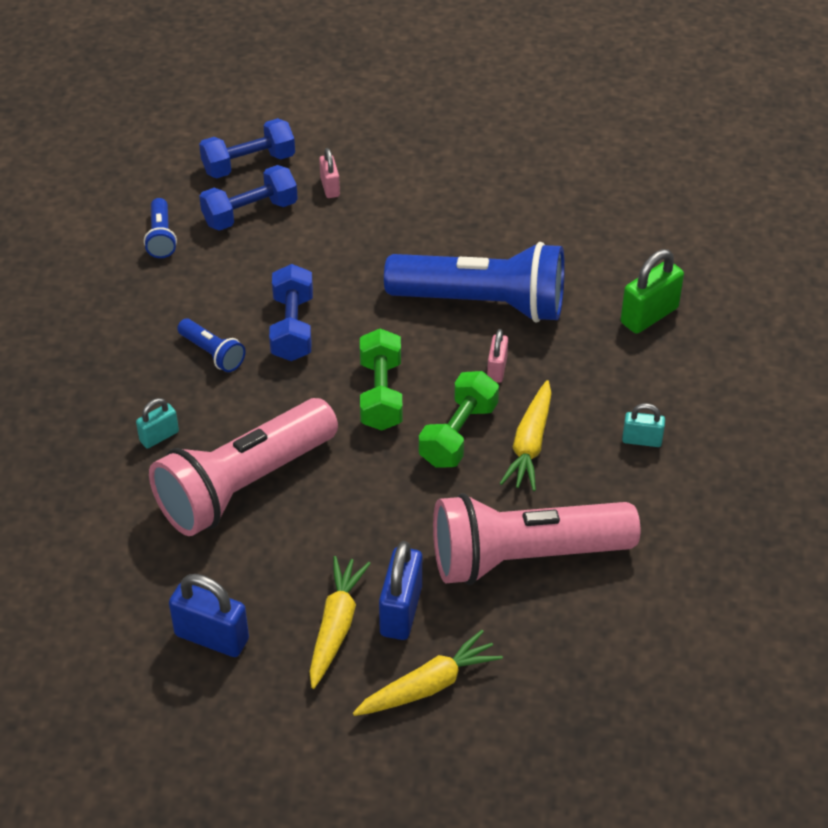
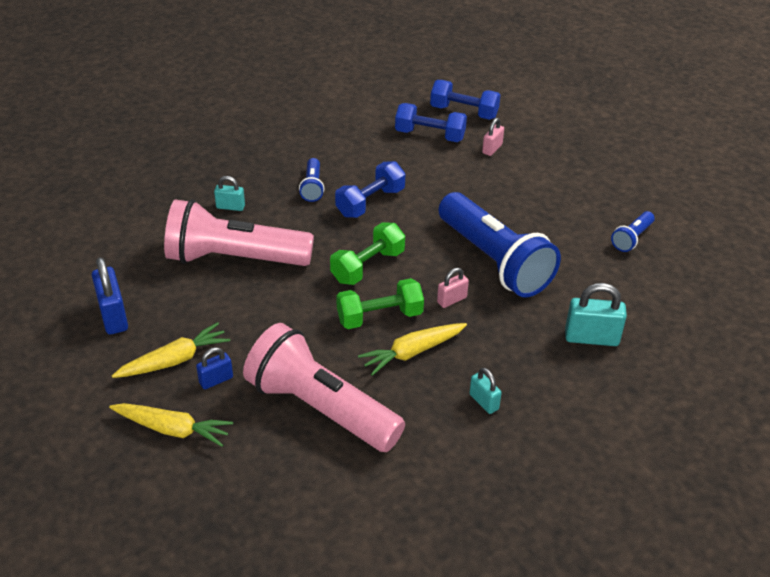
camera: 45 degrees right, 5 degrees down
(161, 237) = (368, 119): blue flashlight -> blue flashlight (631, 238)
(401, 611) = (216, 380): blue padlock -> blue padlock, size x0.59
(649, 315) = (591, 338): green padlock -> turquoise padlock

